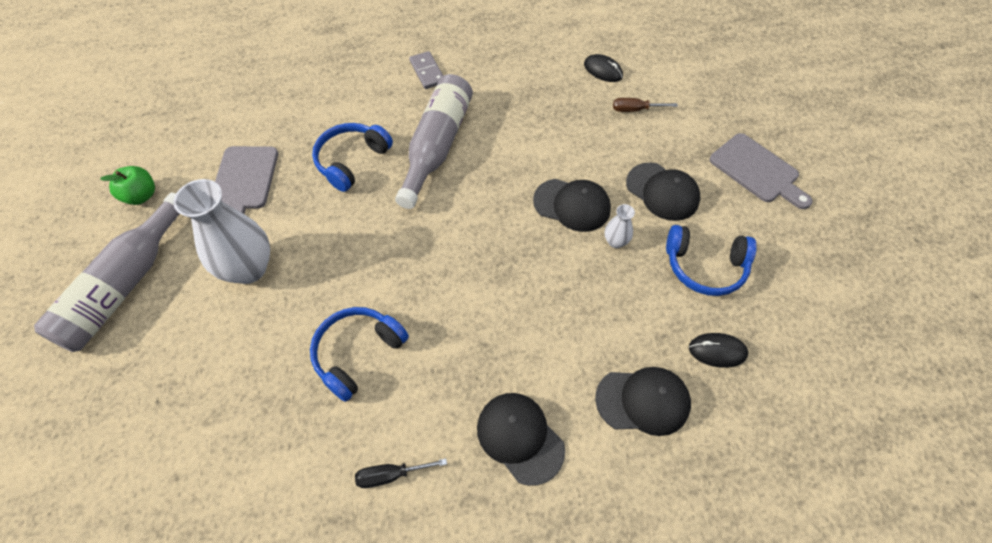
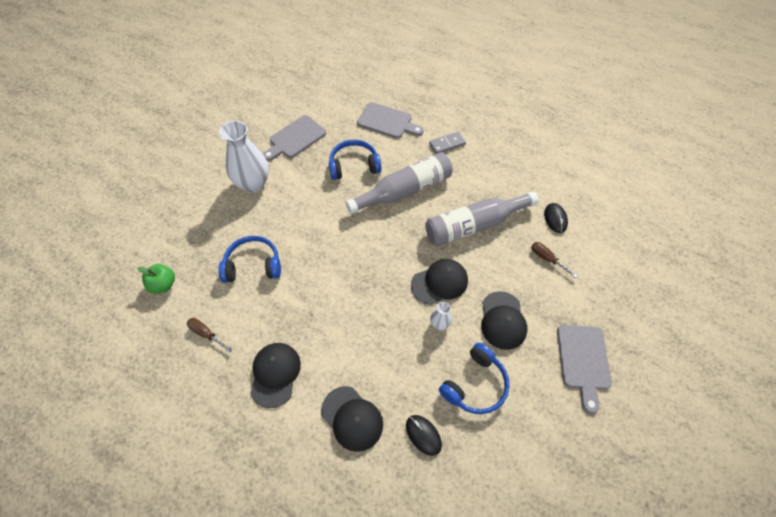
camera: 45 degrees right, 0 degrees up
(125, 285) = (201, 151): grey bottle -> grey bottle (474, 225)
(141, 196) = (248, 112): green apple -> green apple (163, 284)
(336, 91) = (387, 121): none -> grey cutting board
(391, 475) = (206, 334): black screwdriver -> brown screwdriver
(427, 72) = (447, 144): grey domino -> grey domino turned 45 degrees clockwise
(572, 205) = (439, 282): black cap -> black cap turned 90 degrees counterclockwise
(705, 266) = (475, 384): blue headphones -> blue headphones turned 105 degrees counterclockwise

